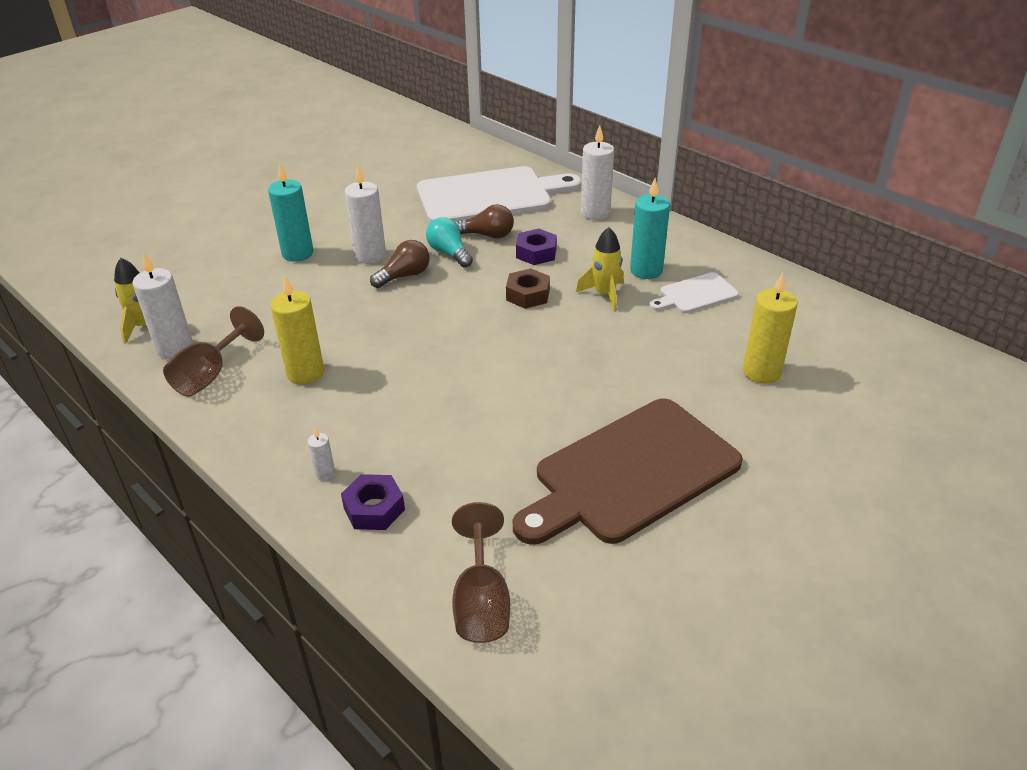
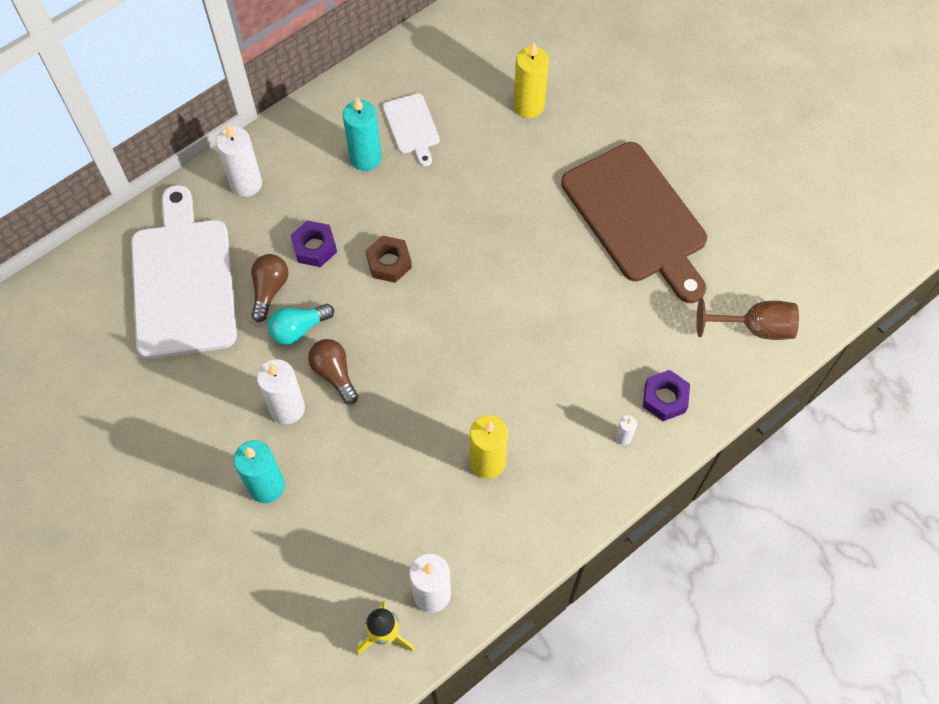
camera: 85 degrees left, 25 degrees up
(210, 374) = (479, 551): brown goblet -> none
(604, 295) = (400, 198): yellow rocket -> none

